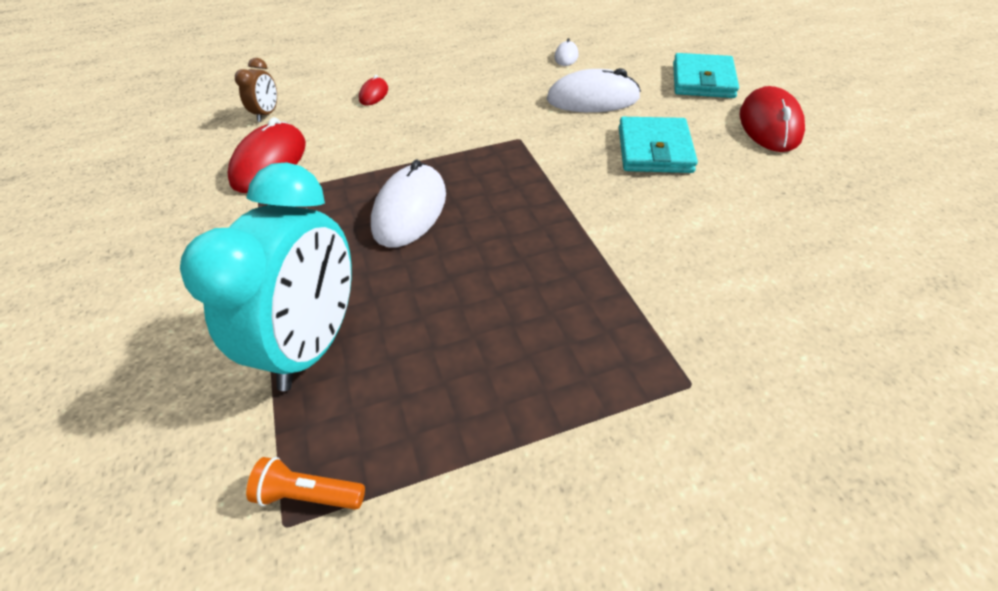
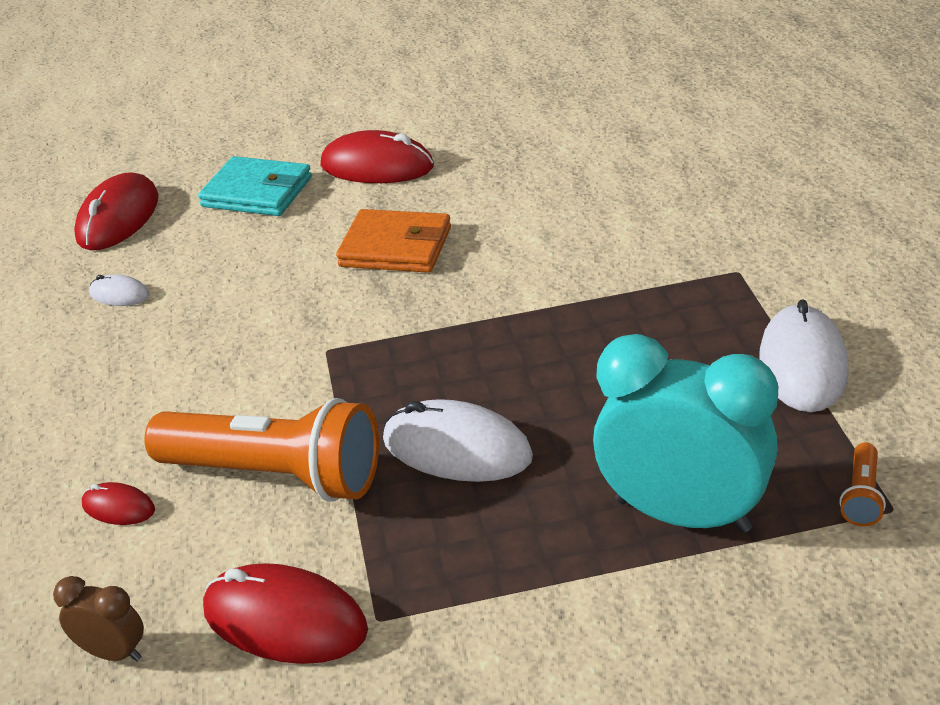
camera: 80 degrees left, 10 degrees down
(392, 139) = (276, 476): none -> orange flashlight
(592, 99) = (257, 281): white mouse -> white mouse (802, 364)
(648, 40) = (118, 218): none -> red mouse
(654, 150) = (395, 247): turquoise wallet -> orange wallet

